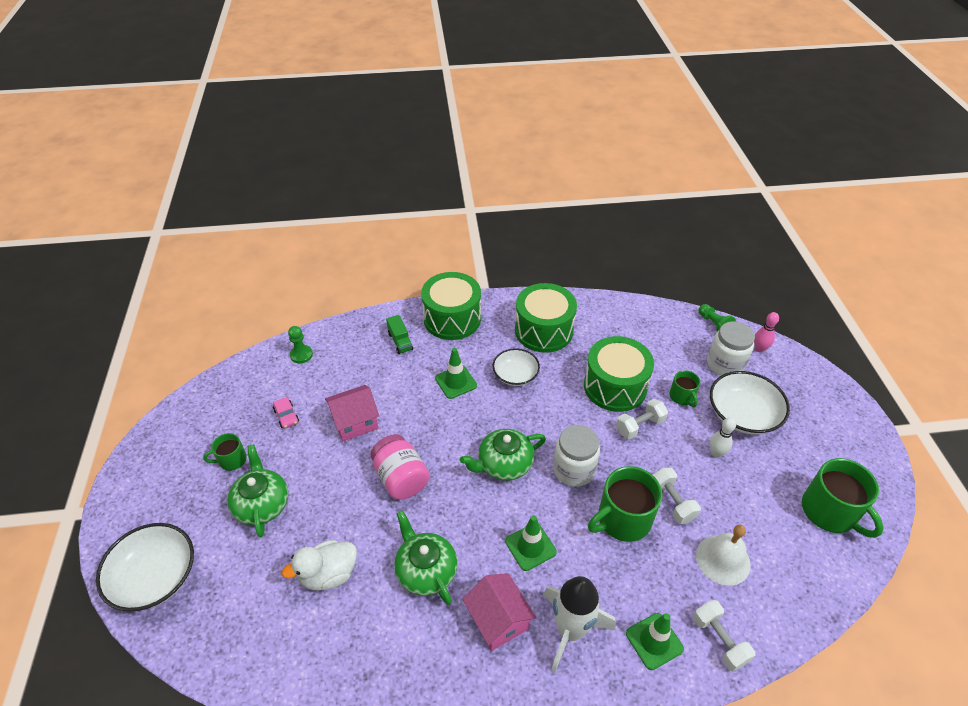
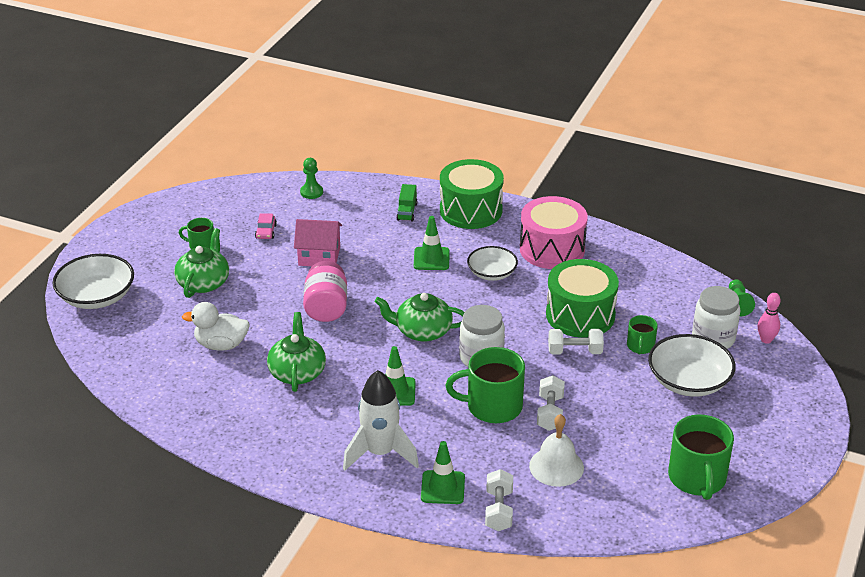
camera: 30 degrees right, 10 degrees down
(498, 620) = (328, 423): pink house -> none
(544, 330) = (552, 249): green drum -> pink drum
(716, 453) = (629, 397): white bowling pin -> none

